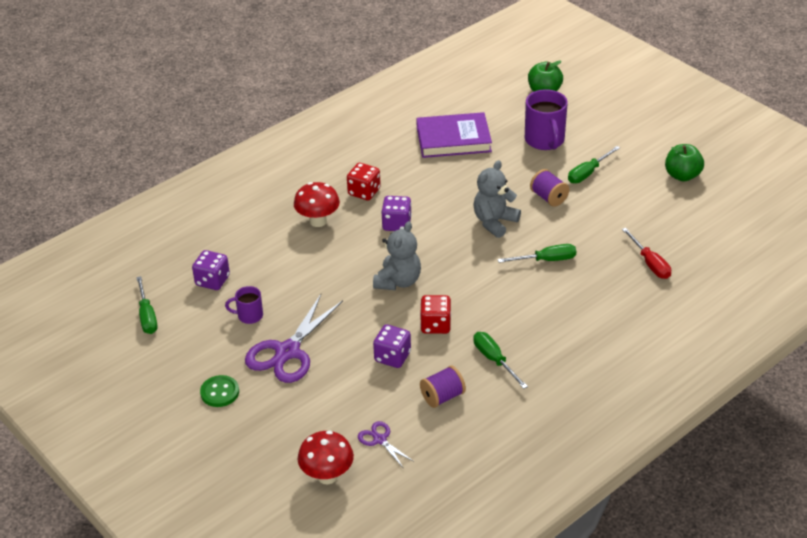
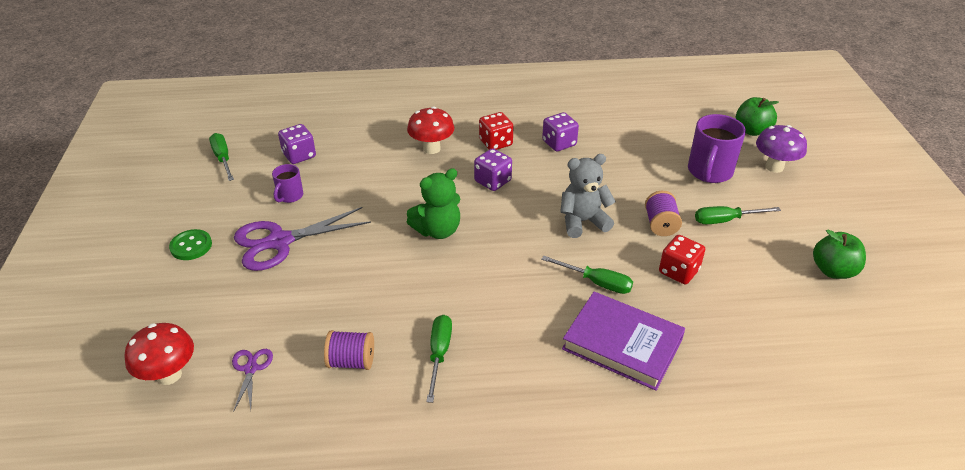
camera: 35 degrees right, 0 degrees up
(147, 316) = (223, 158): green screwdriver -> green screwdriver turned 135 degrees clockwise
(249, 316) = (289, 196): purple mug -> purple mug turned 105 degrees counterclockwise
(392, 357) = (354, 295): purple dice -> purple dice (559, 143)
(398, 281) = (438, 230): grey teddy bear -> green teddy bear
(435, 325) = (424, 288): red dice -> red dice (678, 271)
(453, 139) = (621, 135): purple book -> purple book (622, 344)
(585, 115) = (774, 167): none -> purple mushroom
(650, 263) = (707, 345): red screwdriver -> none

